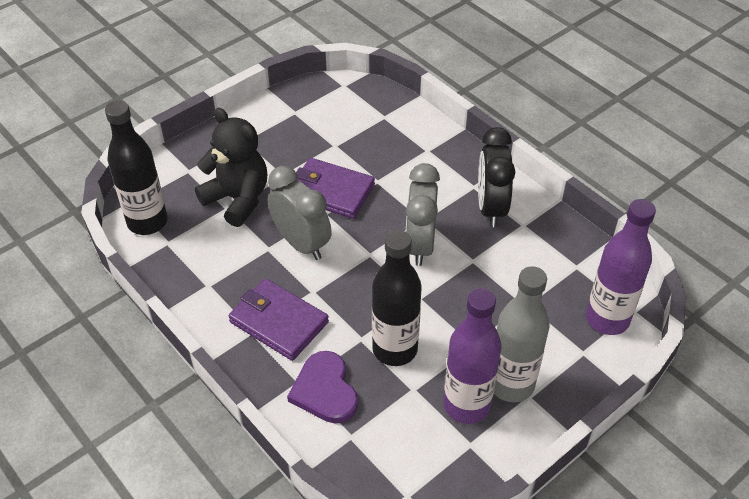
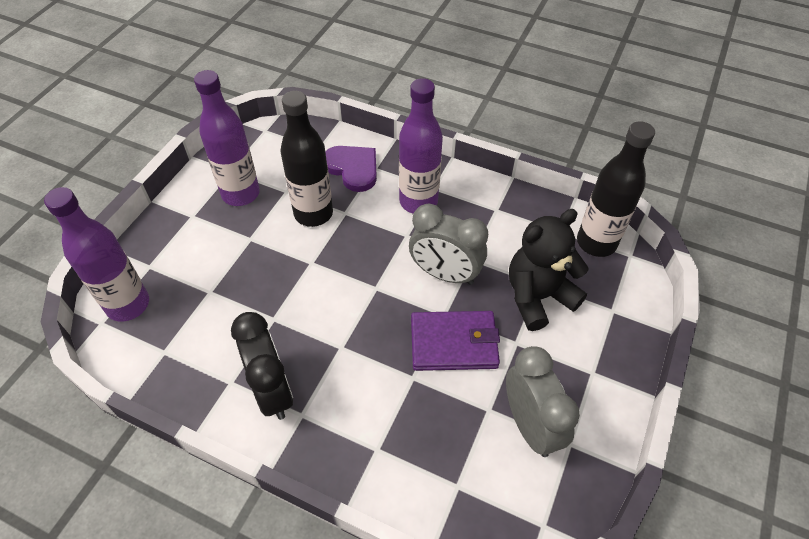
camera: 155 degrees right, 5 degrees up
(237, 199) = (538, 297): black teddy bear -> black teddy bear turned 135 degrees clockwise
(278, 322) = (418, 201): purple wallet -> purple bottle
(420, 245) = (332, 315): grey clock -> grey clock (530, 425)
(511, 384) = (208, 219): grey bottle -> none

